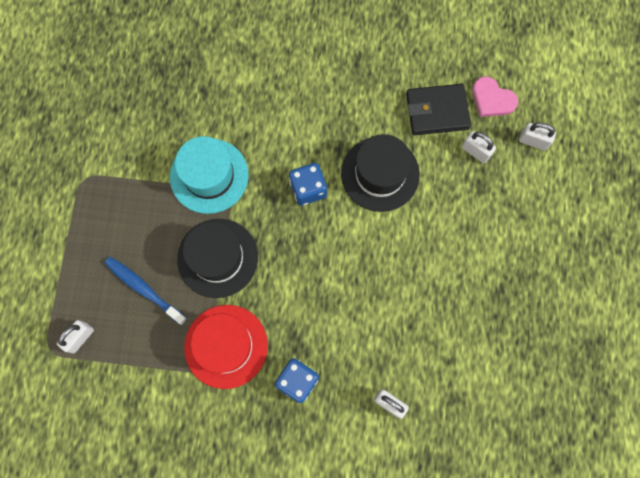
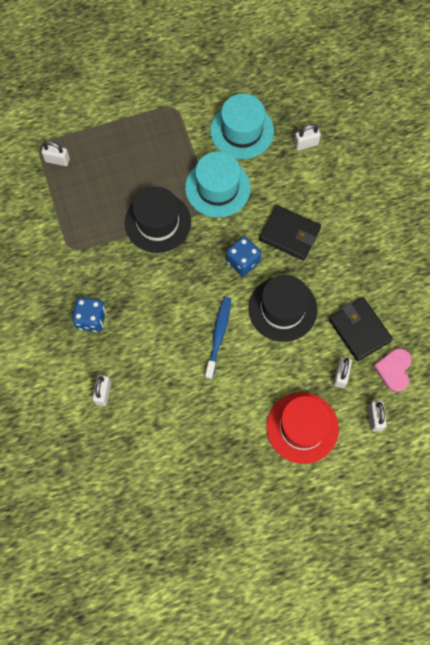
camera: 65 degrees right, 5 degrees down
(144, 289) = (111, 184): blue toothbrush -> blue toothbrush (218, 336)
(154, 119) = (242, 131): none -> turquoise hat
(205, 63) = (306, 144): none -> white padlock
(226, 346) = (94, 258): red hat -> red hat (302, 427)
(300, 128) = (289, 234): none -> black wallet

